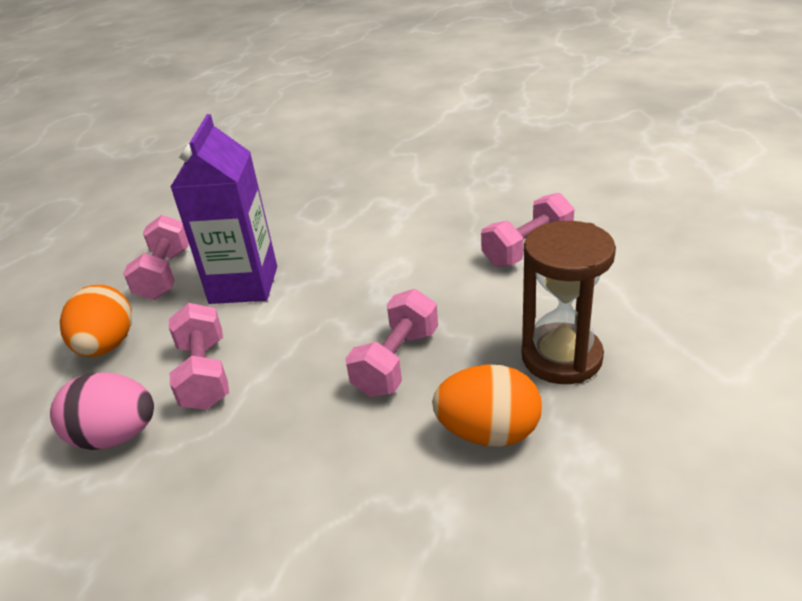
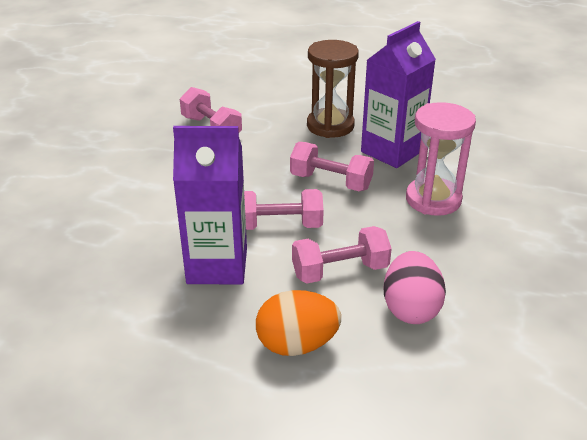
camera: 95 degrees left, 0 degrees up
(165, 274) = (181, 327): pink dumbbell -> pink dumbbell (279, 225)
(340, 479) = (433, 199): none -> pink hourglass
(488, 432) = (392, 151): orange egg -> purple carton

